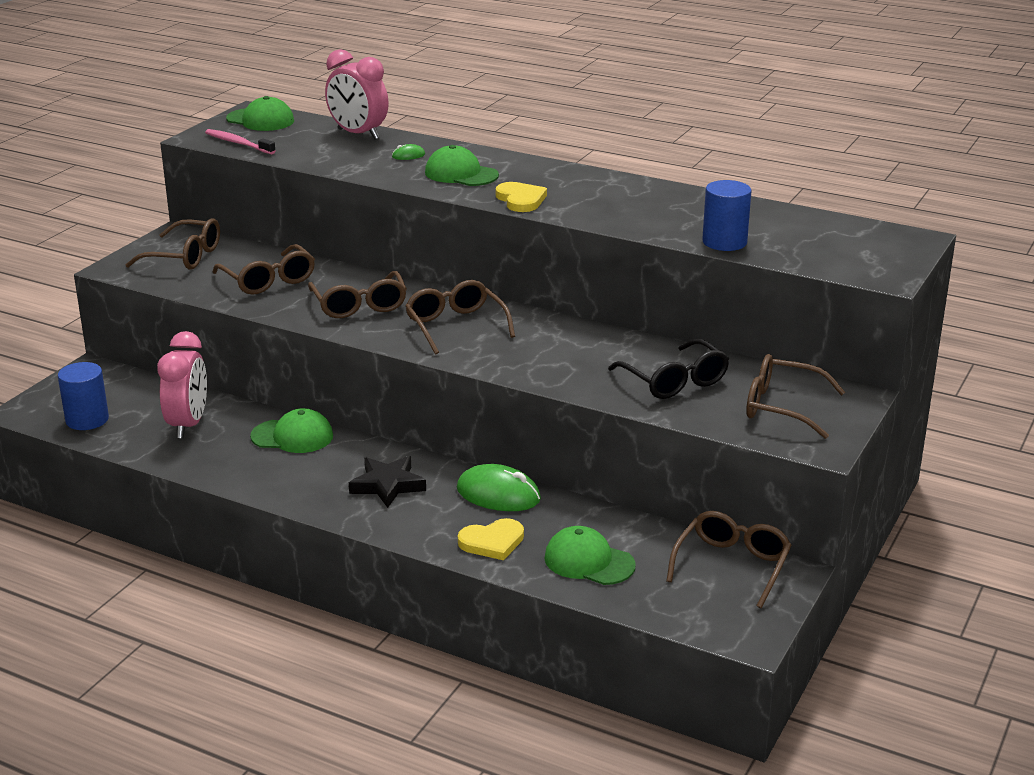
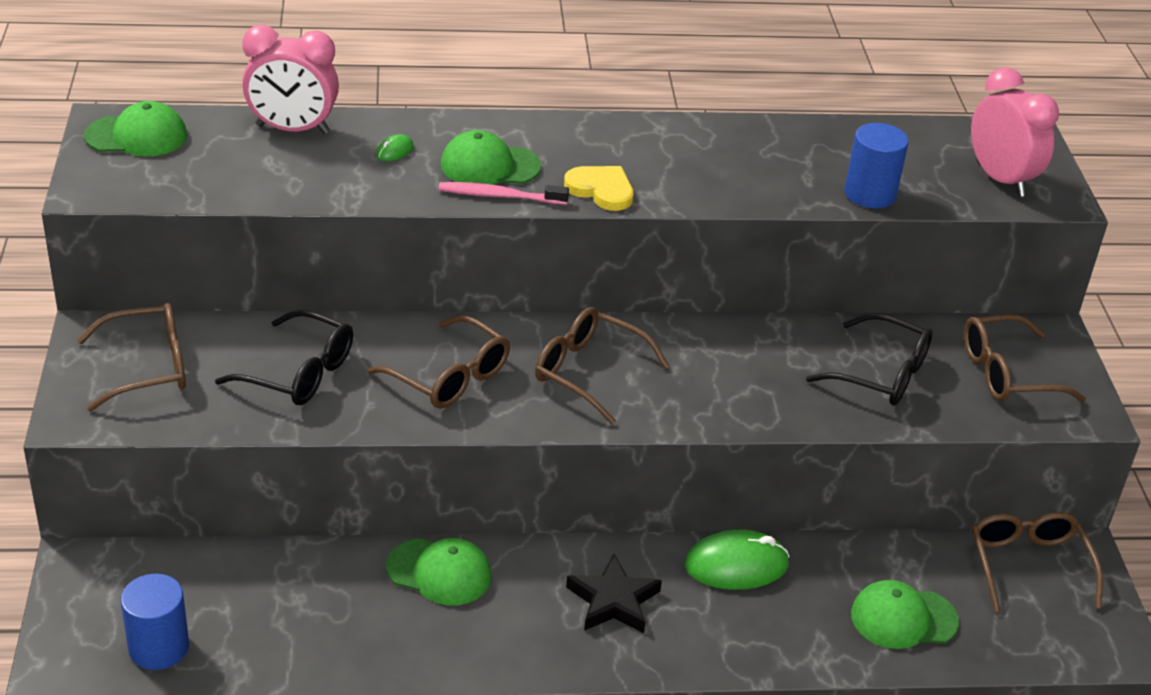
camera: 35 degrees left, 10 degrees up
(188, 425) = (297, 604): pink clock -> pink clock (1000, 179)
(238, 143) = (155, 187): pink toothbrush -> pink toothbrush (499, 196)
(269, 281) = (299, 373): brown glasses -> black glasses
(292, 436) = (439, 572): green cap -> green cap turned 45 degrees clockwise
(492, 542) = (791, 633): yellow heart -> none

